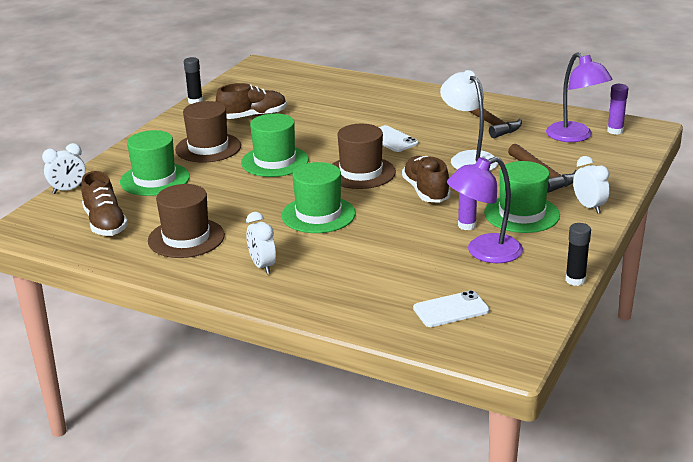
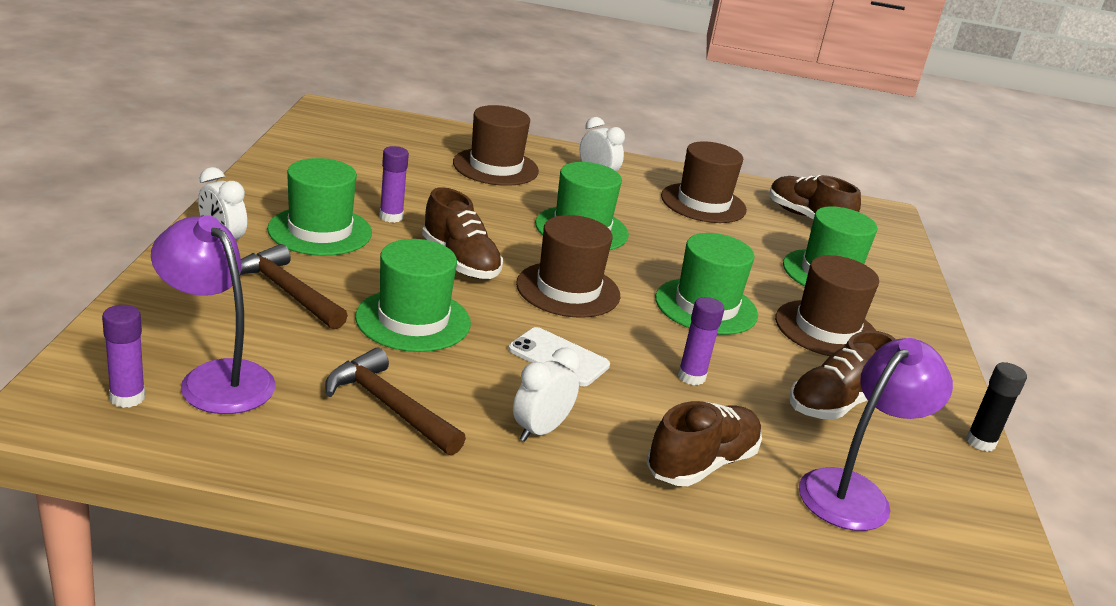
camera: 155 degrees right, 0 degrees up
(68, 190) = (908, 258): white clock -> white clock (540, 430)
(322, 129) = (691, 377): none -> purple glue stick
(349, 100) = (701, 464): none -> brown shoe
(355, 277) = (495, 167): none -> brown hat
(451, 309) = (388, 141): white phone -> none
(468, 158) = (413, 320): white lamp -> green hat
(484, 252) = (363, 188): purple lamp -> purple lamp (854, 491)
(575, 280) = (258, 161): black glue stick -> none

